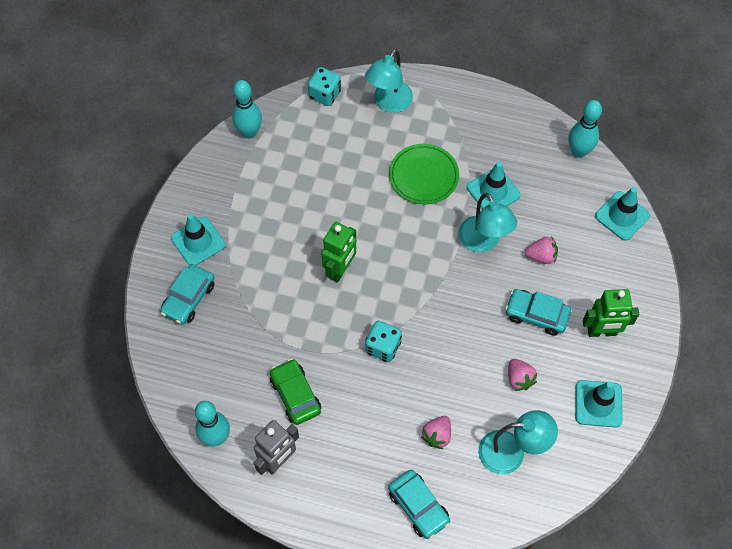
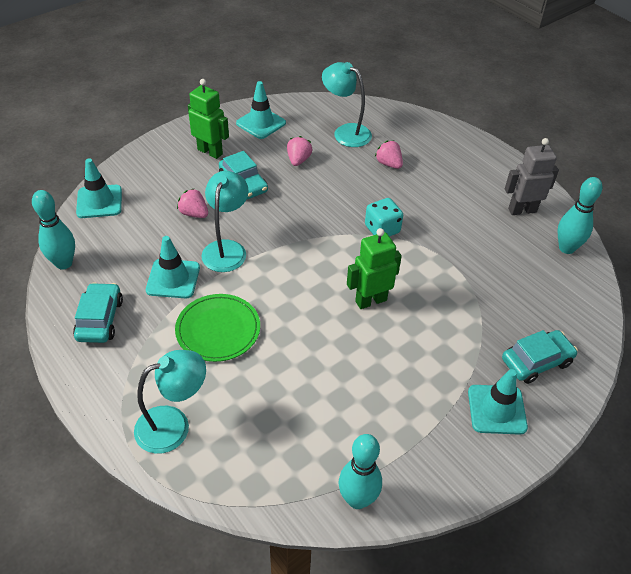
camera: 145 degrees left, 15 degrees down
(295, 395) = (480, 239): green car -> none
(325, 94) = (231, 487): turquoise dice -> none
(418, 506) = (435, 141): turquoise car -> turquoise car (100, 319)
(437, 435) = (389, 164): pink strawberry -> pink strawberry turned 105 degrees counterclockwise

